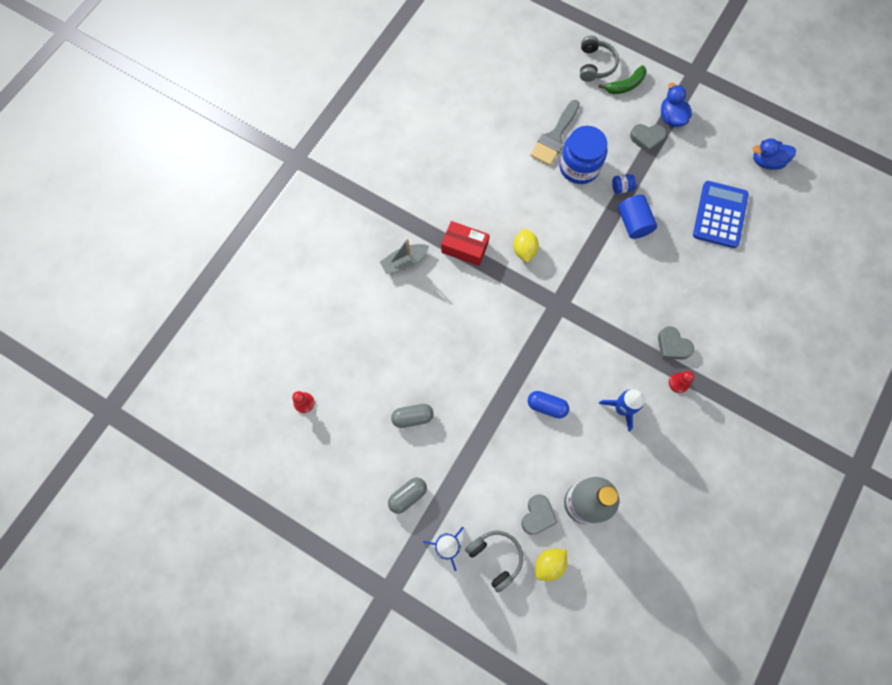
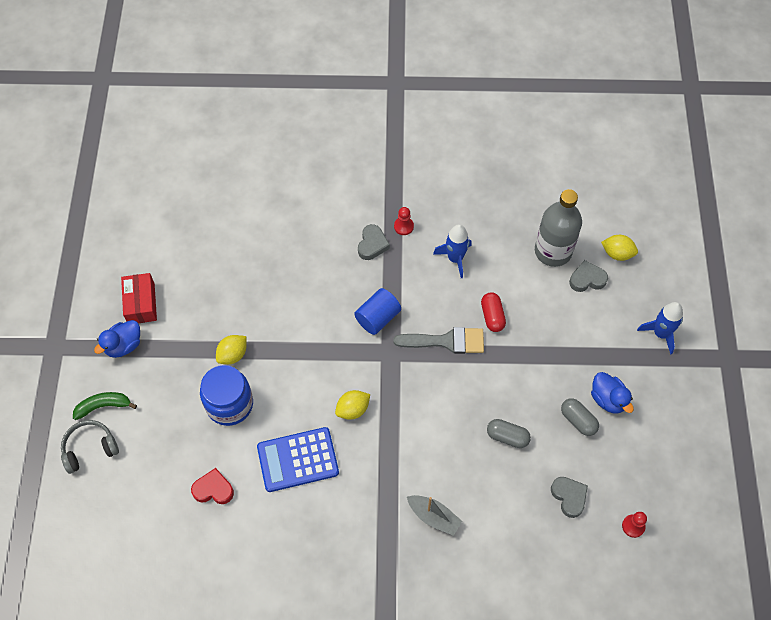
camera: 120 degrees left, 10 degrees down
(407, 496) = (645, 386): grey capsule -> grey capsule (507, 437)
(464, 247) = (383, 466): red box -> red box (141, 303)
(495, 557) = (641, 293): grey headphones -> none
(516, 127) = (213, 489): none -> red heart
(546, 406) = (492, 316): blue capsule -> red capsule
(555, 137) = (205, 445): grey brush -> grey brush (446, 341)
(621, 188) = (233, 355): blue jar -> yellow lemon
(625, 85) = (103, 406): green banana -> green banana turned 45 degrees counterclockwise
(633, 223) = (266, 327): blue cylinder -> blue cylinder (377, 318)
(647, 138) = (161, 357): grey heart -> grey heart (569, 497)
(720, 215) = (216, 259): blue calculator -> blue calculator (298, 460)
(766, 161) = (134, 244): blue duck -> blue duck (608, 399)

